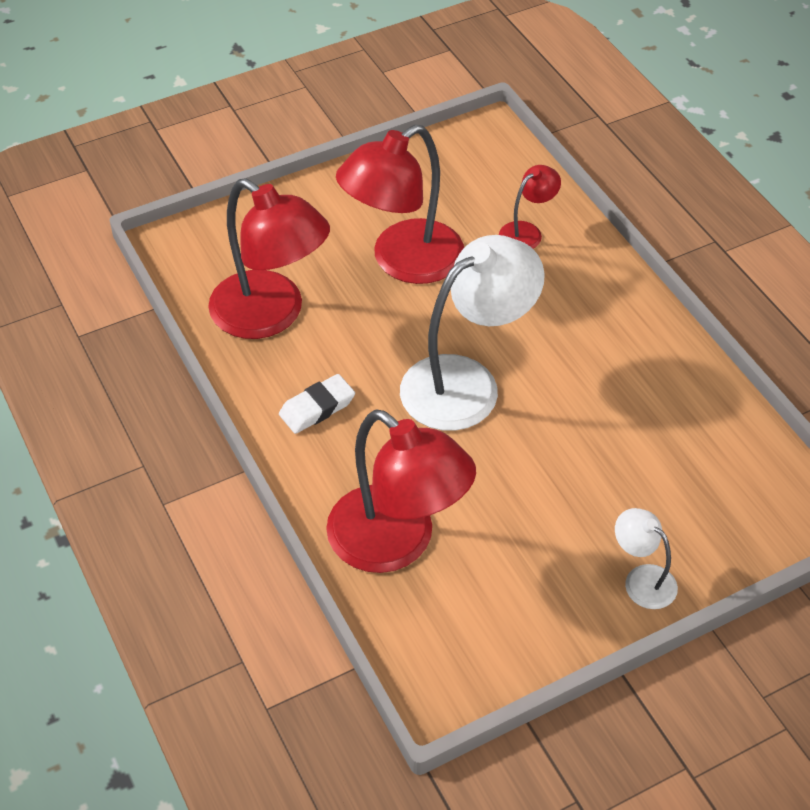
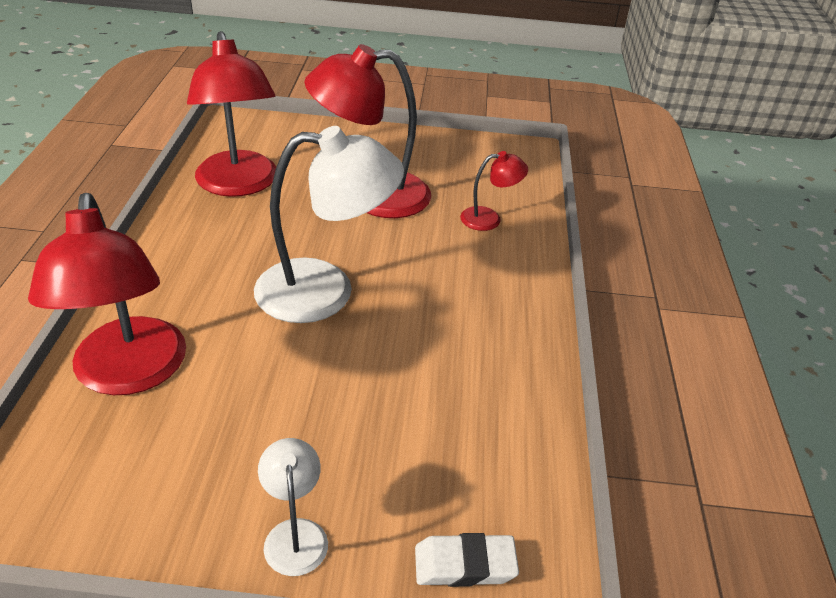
camera: 30 degrees right, 10 degrees down
(317, 407) = (196, 252): white eraser -> white eraser (465, 564)

